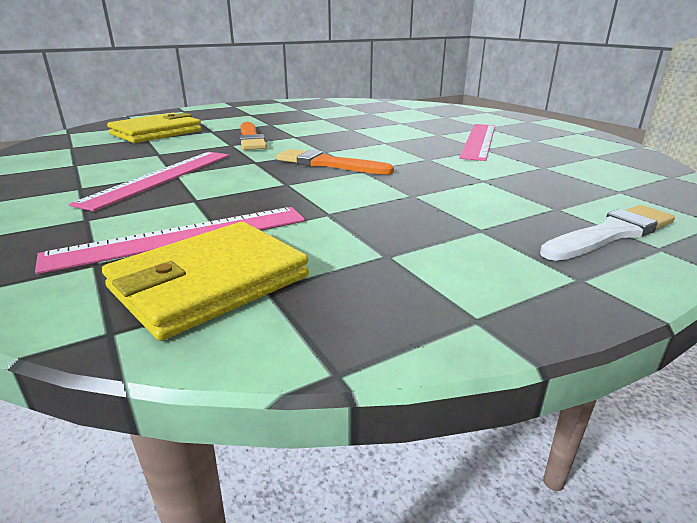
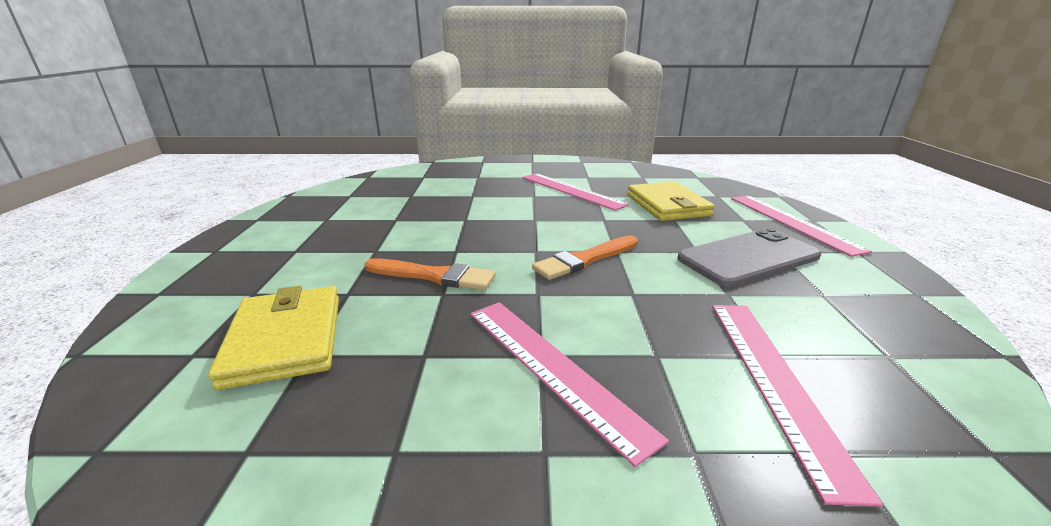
camera: 60 degrees left, 0 degrees up
(209, 283) = (884, 381): yellow wallet -> yellow wallet (667, 205)
(432, 216) = (748, 257): none -> grey phone
(611, 234) = (791, 222): white brush -> pink ruler

